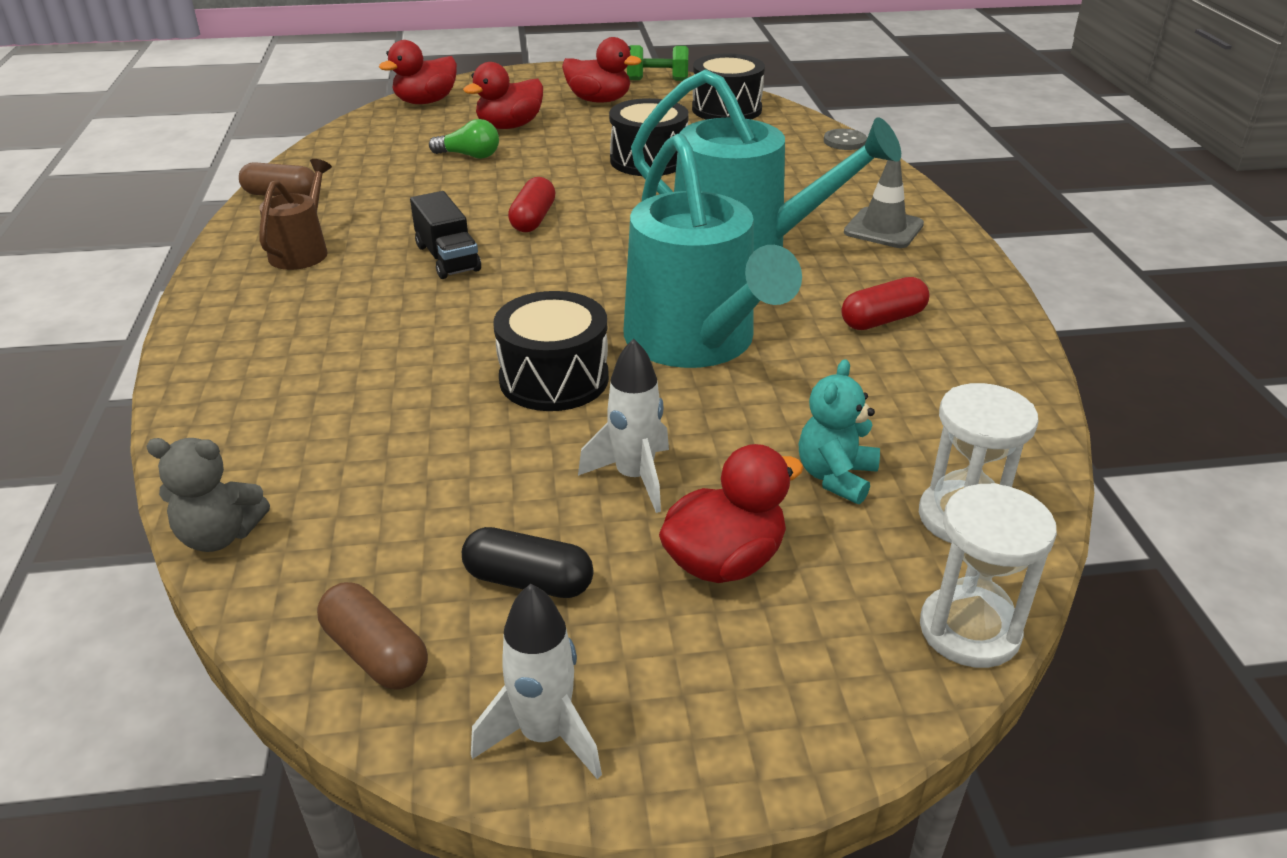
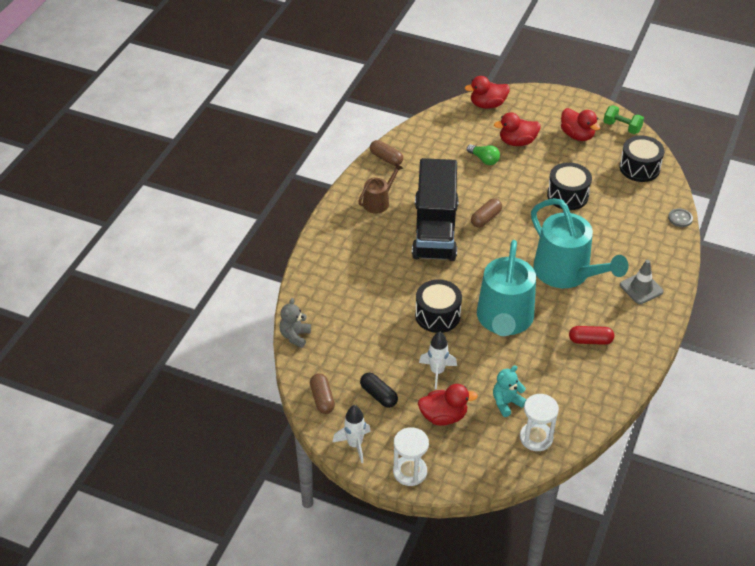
camera: 30 degrees right, 10 degrees up
(220, 535) = (295, 336): grey teddy bear -> grey teddy bear turned 75 degrees clockwise
(447, 258) = (435, 230): black truck -> black truck, size x2.21
(533, 219) = (485, 218): red capsule -> brown capsule
(969, 630) = (500, 474): white hourglass -> white hourglass (410, 472)

